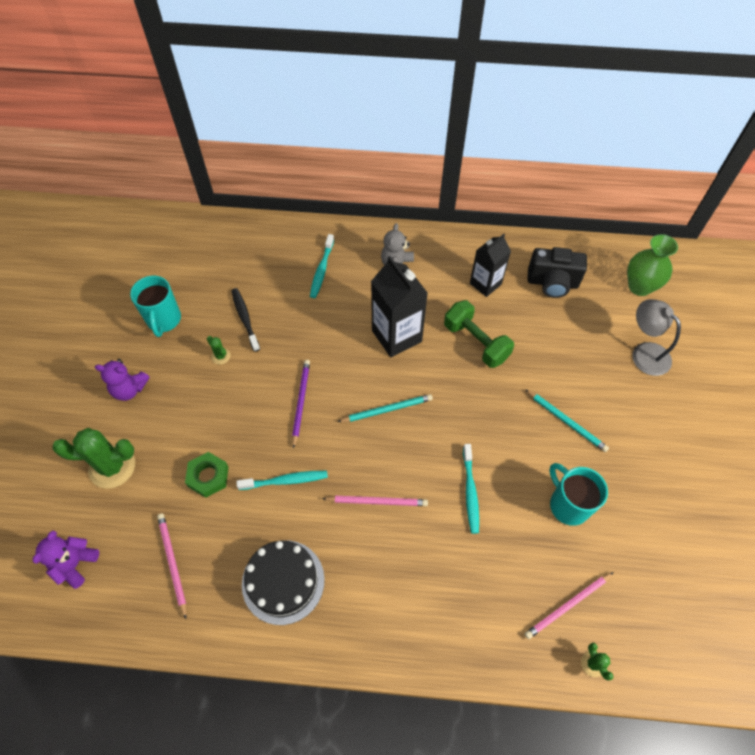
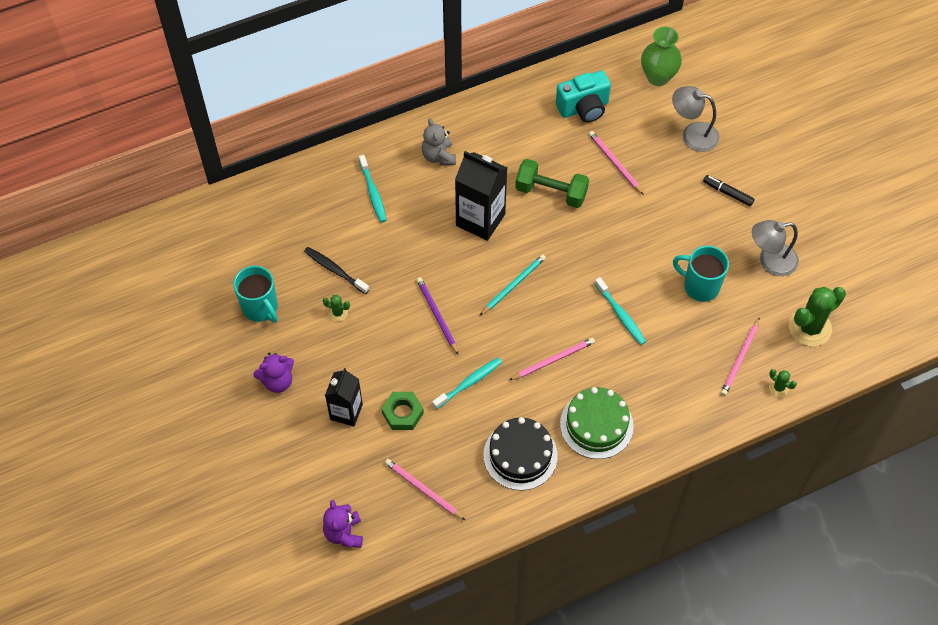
camera: 30 degrees left, 0 degrees up
(112, 467) = (314, 448): green cactus -> green cactus (810, 327)
(376, 593) = (596, 425): none -> green cake
(485, 284) = (527, 136): black carton -> black carton (346, 412)
(552, 283) = (583, 108): black camera -> turquoise camera
(552, 344) = (614, 163): none -> pink pencil
(566, 421) = (662, 222): turquoise pencil -> none
(650, 425) = (727, 193): none -> black marker
(658, 517) = (770, 261): none -> grey lamp

